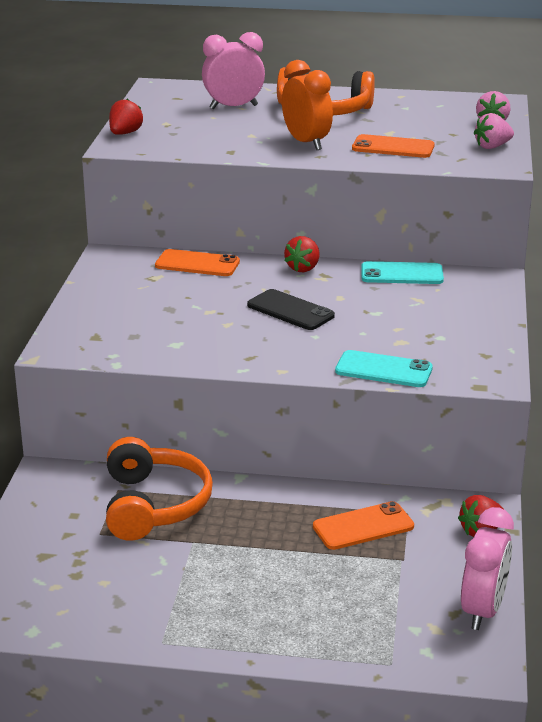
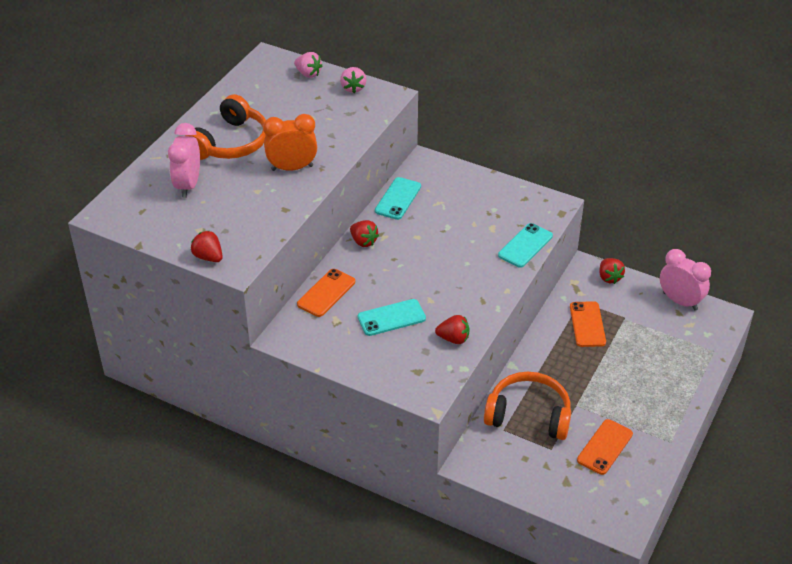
camera: 70 degrees left, 15 degrees up
(165, 349) = (453, 339): none -> red strawberry
(179, 306) = (391, 318): none -> turquoise phone
(290, 311) = (425, 265): black phone -> none
(393, 147) = (327, 131): orange phone -> orange phone (604, 447)

